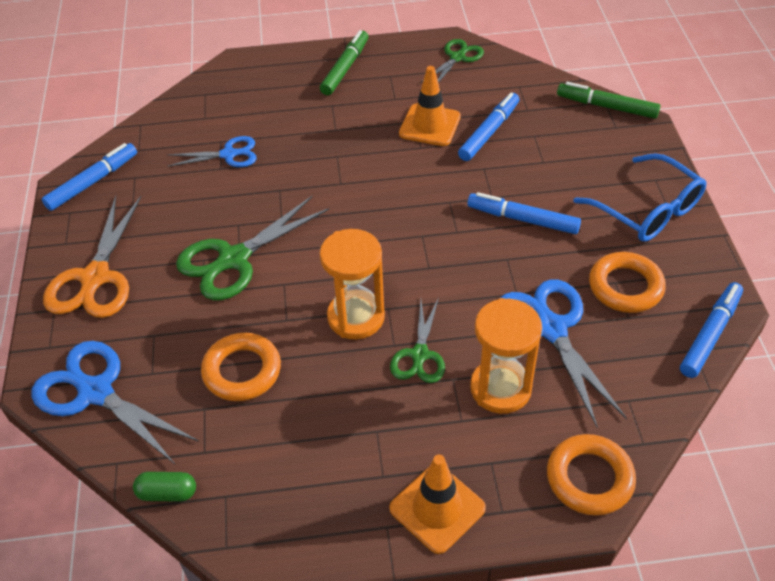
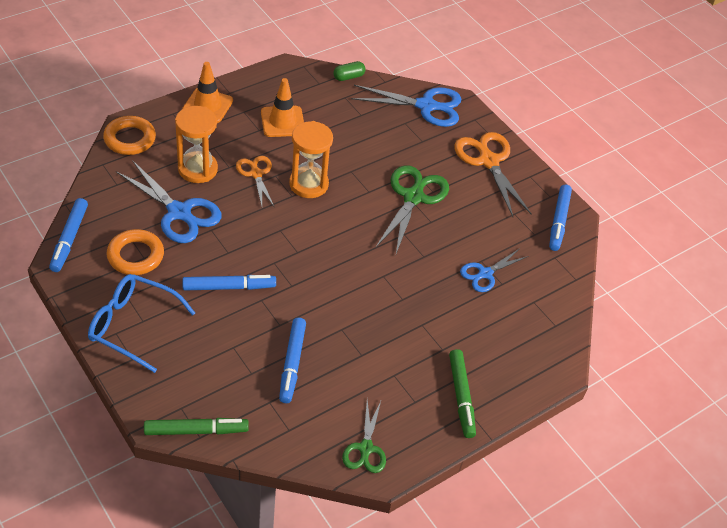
camera: 145 degrees right, 0 degrees up
(242, 371) = (355, 137): orange ring -> none
(419, 355) = (256, 174): green scissors -> orange scissors
(430, 125) = (346, 354): orange traffic cone -> orange traffic cone (282, 122)

